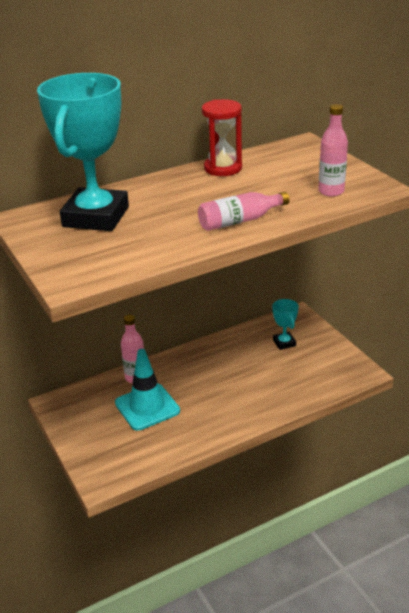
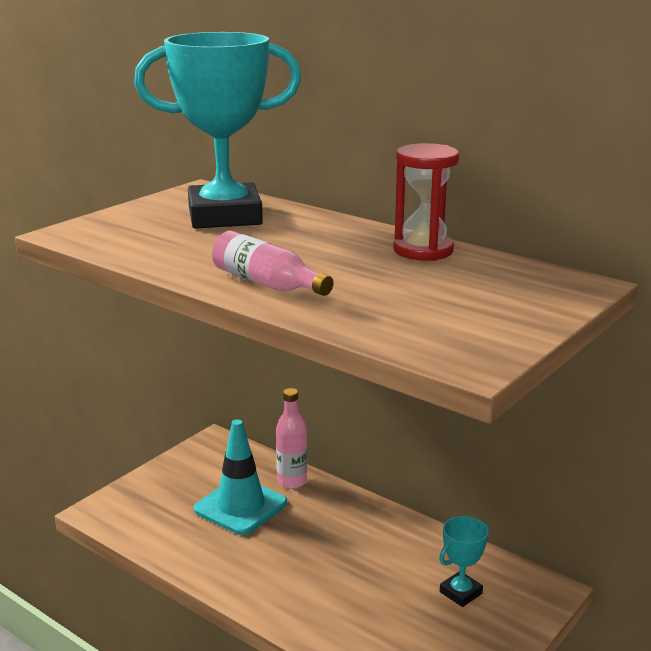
camera: 65 degrees right, 10 degrees down
(331, 191) = (416, 326): pink bottle -> none

